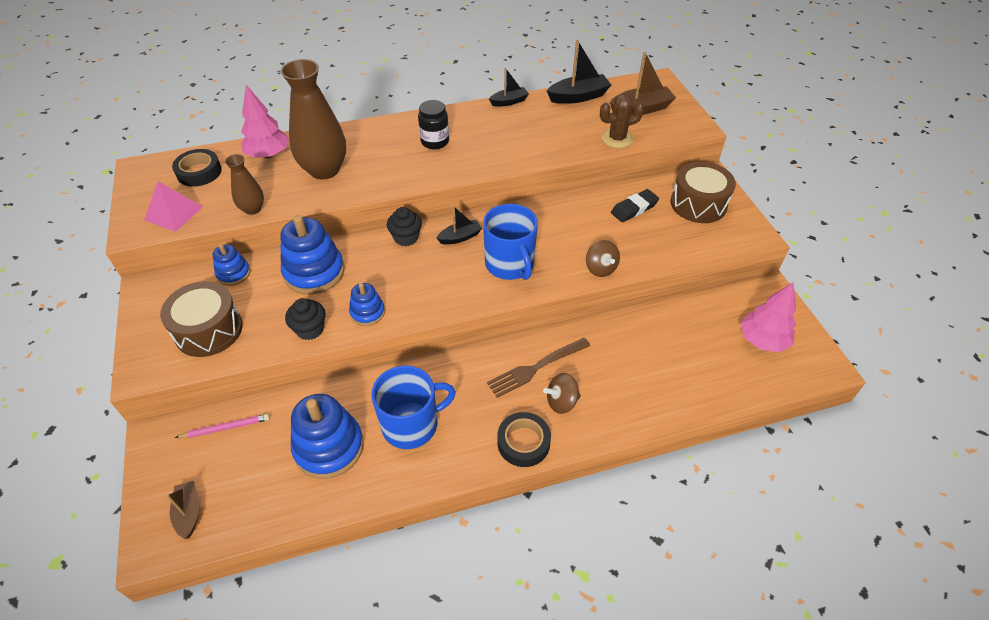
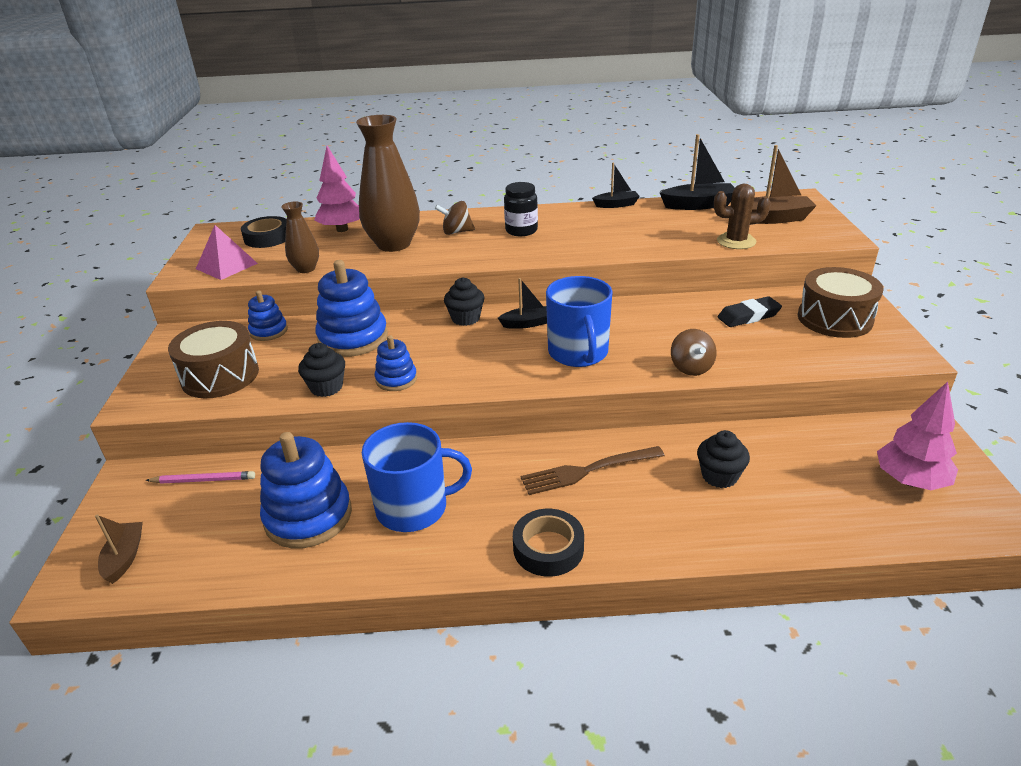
camera: 15 degrees right, 15 degrees down
(561, 402) = (611, 511): brown spinning top -> brown spinning top (456, 232)
(633, 357) = (719, 476): none -> black cupcake

